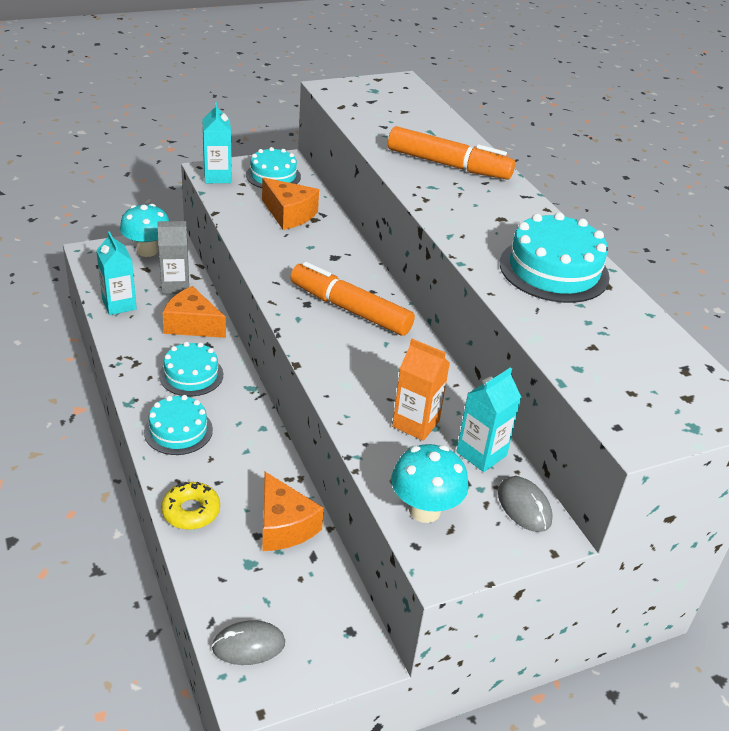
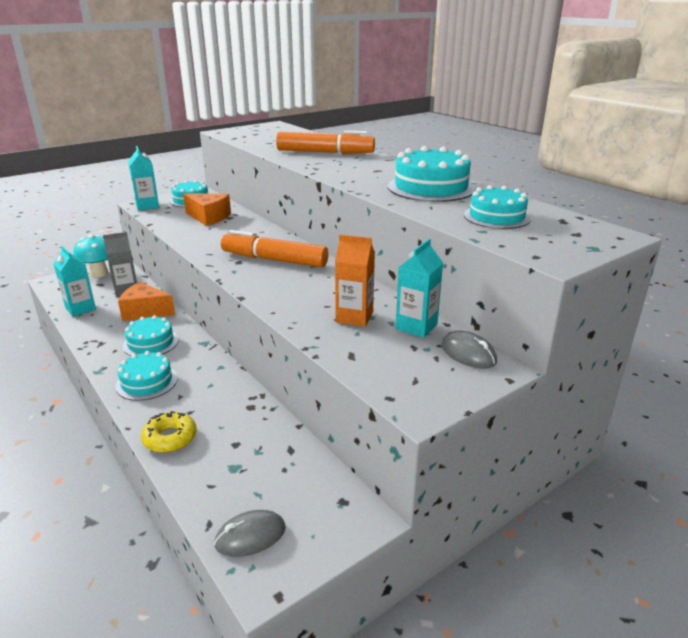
camera: 10 degrees left, 10 degrees down
(284, 526) = (257, 432): orange cheese -> none
(424, 510) = (386, 371): turquoise mushroom -> none
(607, 346) = (496, 217): none -> turquoise cake

